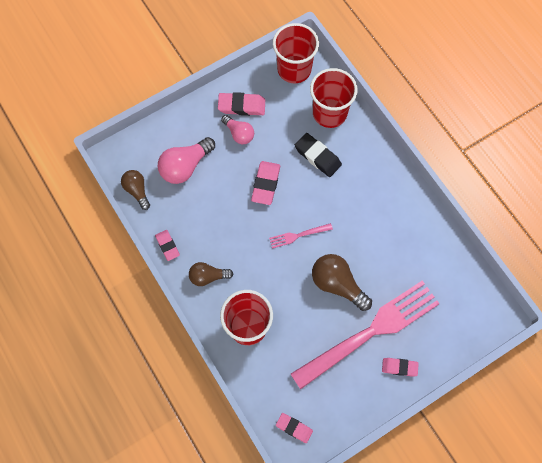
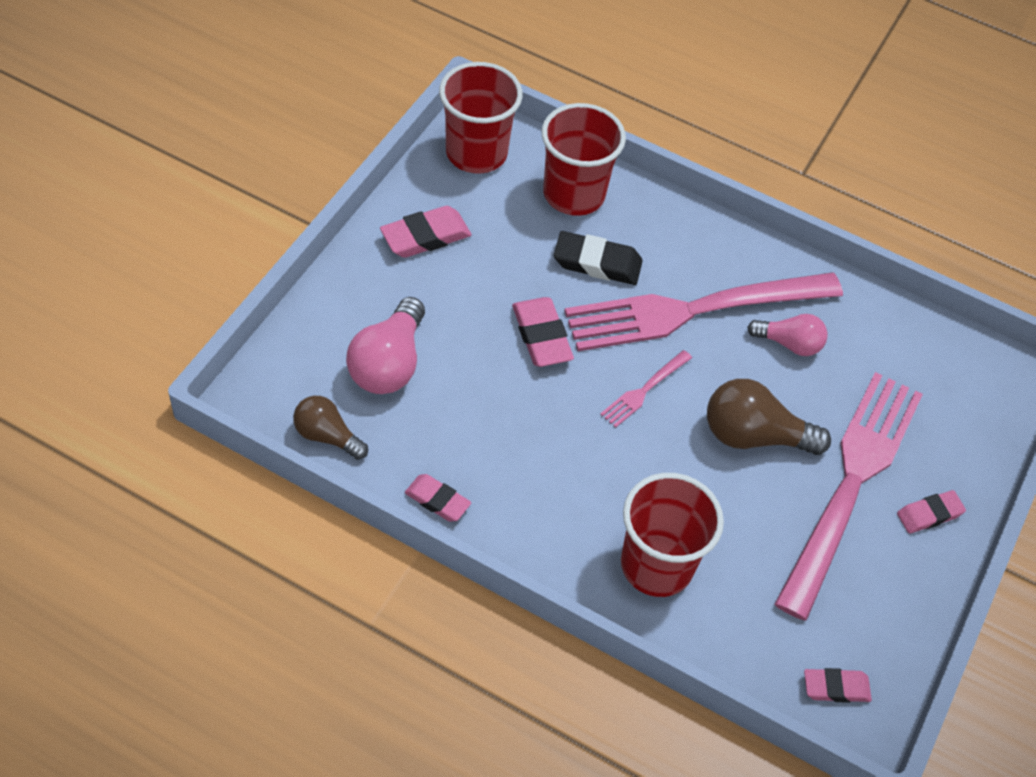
camera: 35 degrees left, 15 degrees down
(208, 276) = (539, 518): brown light bulb -> none
(239, 134) = (448, 279): pink light bulb -> pink light bulb (789, 344)
(350, 204) = (694, 310): none -> pink fork

